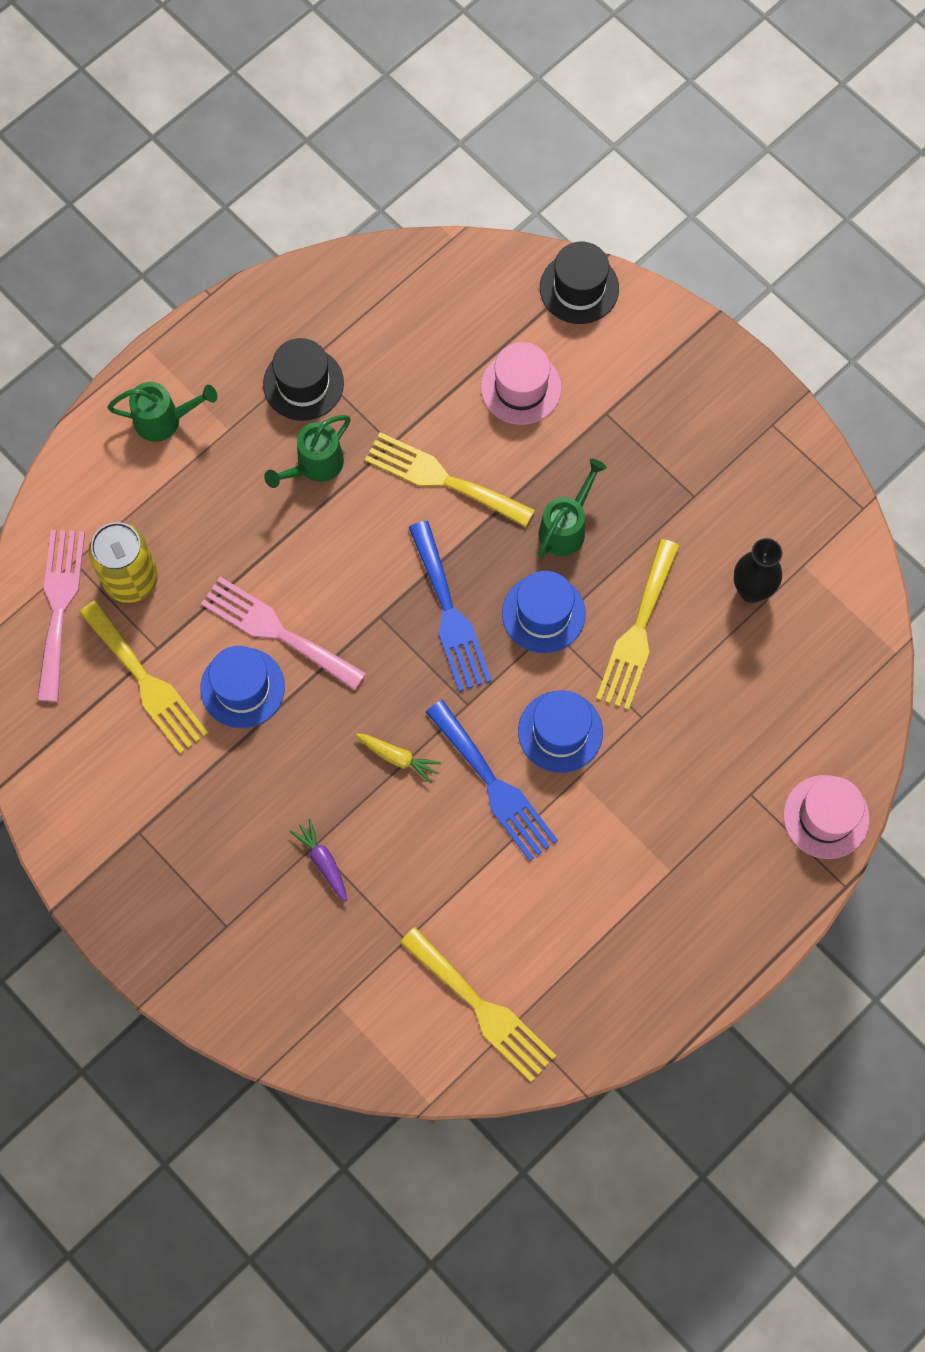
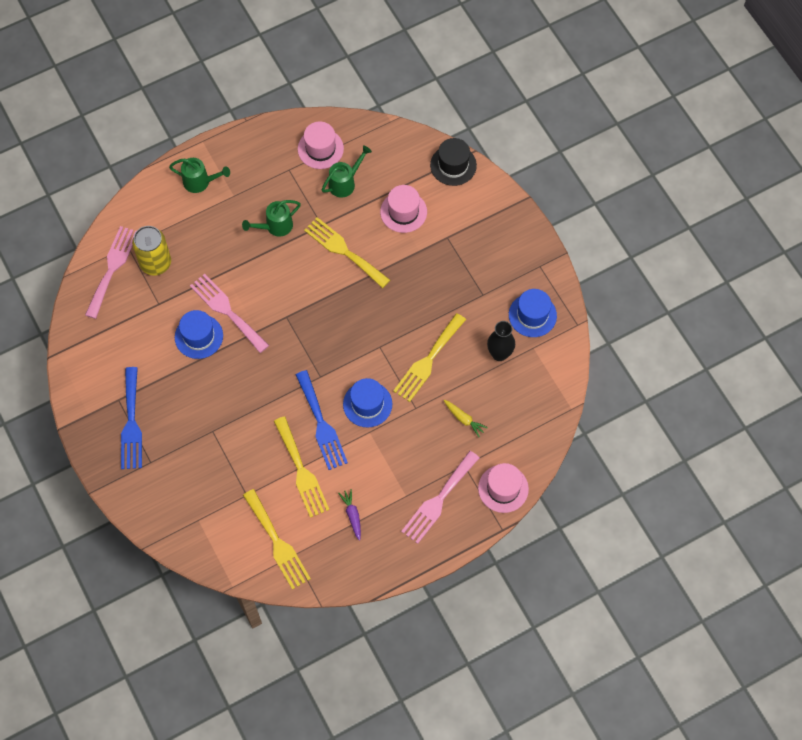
camera: 15 degrees right, 5 degrees down
(146, 682) = (147, 320): yellow fork -> yellow fork (301, 471)
(303, 383) = (283, 181): black hat -> none
(323, 861) = (214, 441): purple carrot -> purple carrot (352, 515)
(350, 313) = (320, 149): none -> pink hat
(398, 758) = (273, 396): yellow carrot -> yellow carrot (464, 419)
(449, 613) = (325, 325): blue fork -> blue fork (131, 423)
(543, 613) = (378, 338): blue hat -> blue hat (532, 315)
(566, 527) = (405, 294): green watering can -> green watering can (345, 183)
(726, 864) = (438, 500): none -> pink fork

